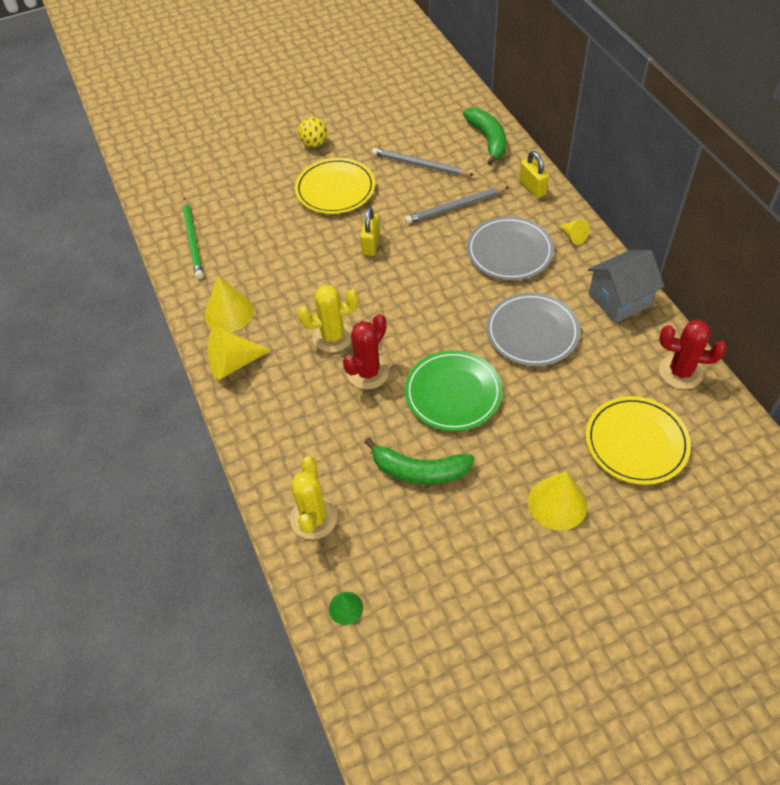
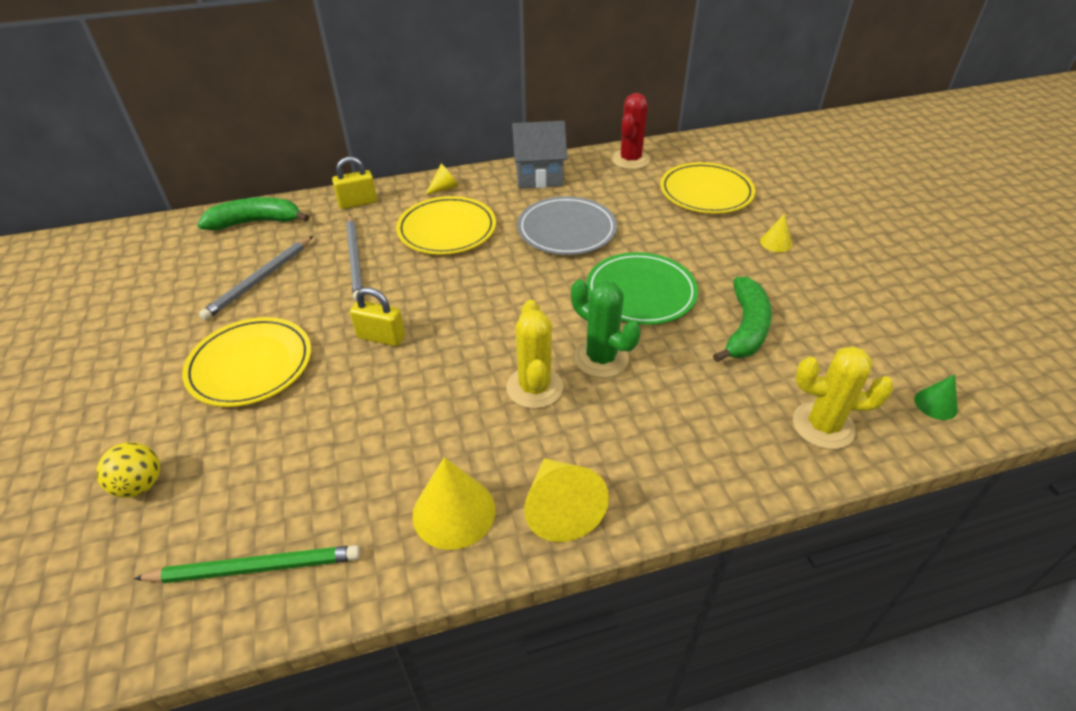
camera: 85 degrees left, 10 degrees down
(314, 143) = (129, 382): yellow ball -> yellow ball (140, 485)
(368, 372) = (601, 358): red cactus -> green cactus
(509, 251) = (447, 229): grey plate -> yellow plate
(557, 503) = (776, 243): yellow cone -> yellow cone, size x0.55
(619, 300) = (539, 176): grey house -> grey house turned 75 degrees counterclockwise

